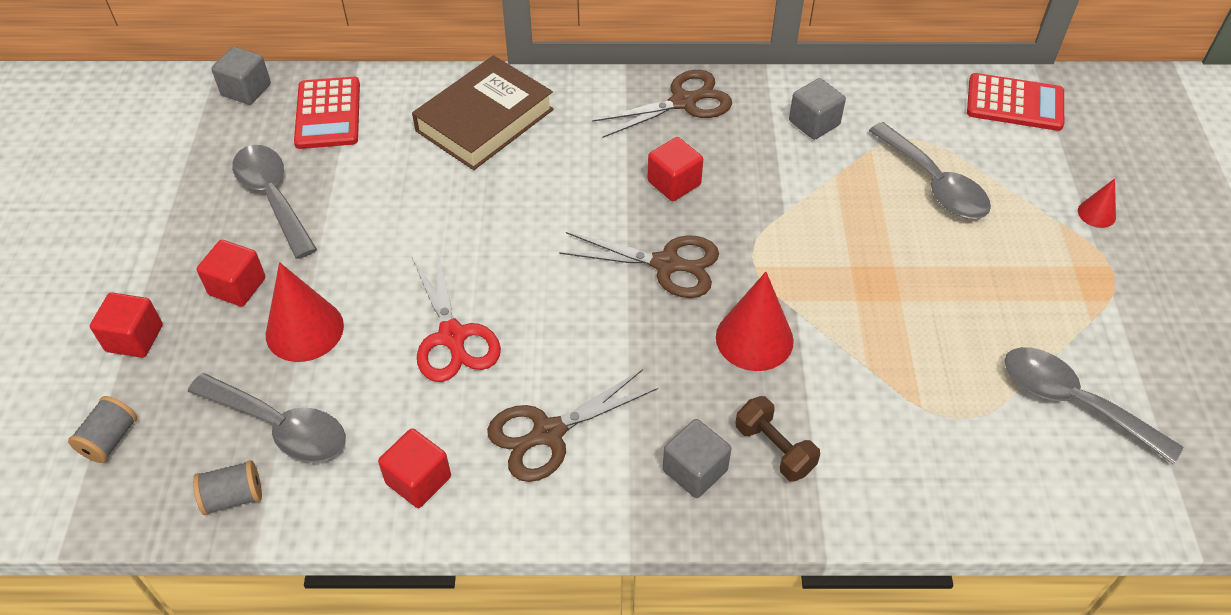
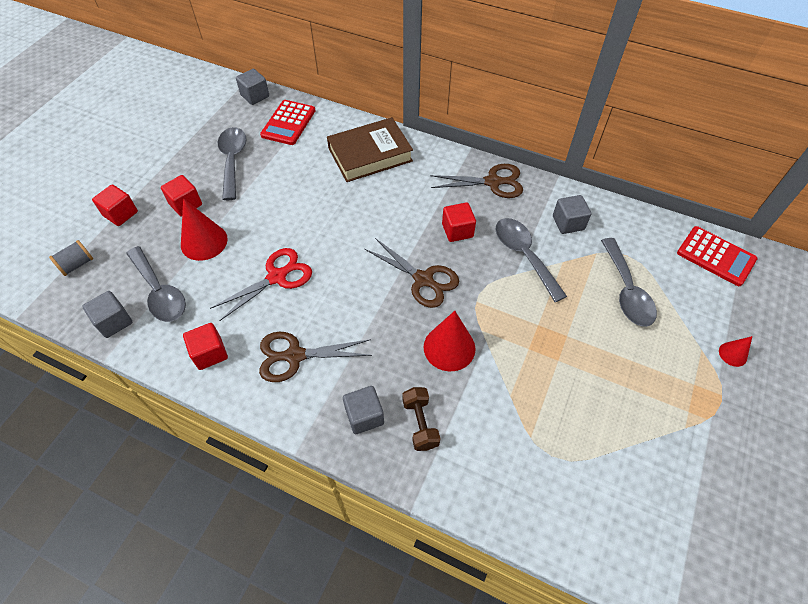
camera: 25 degrees right, 5 degrees up
(233, 497) = (114, 322): grey spool -> grey cube
(453, 337) = (277, 277): red scissors -> red scissors turned 135 degrees counterclockwise
(1073, 402) = (639, 479): grey spoon -> grey spoon (524, 256)

